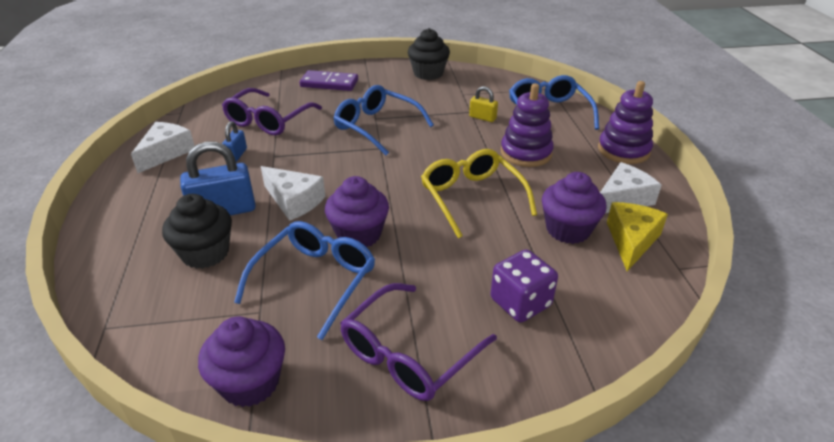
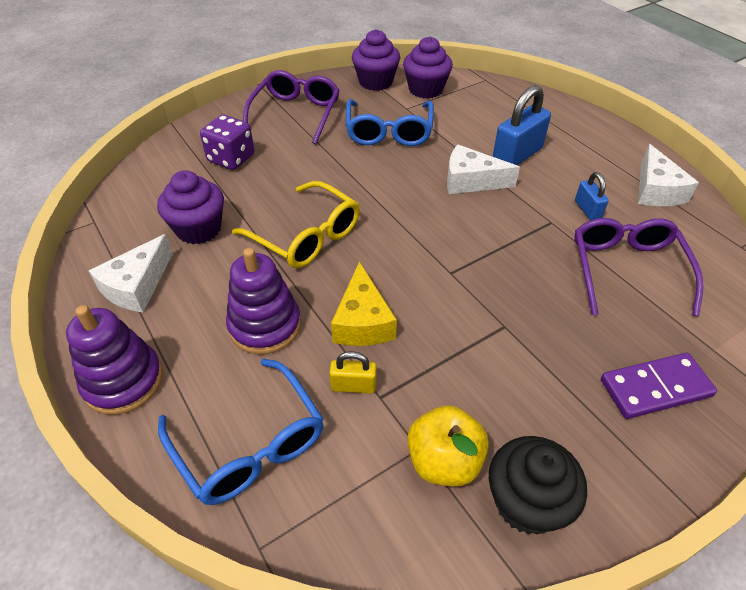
camera: 155 degrees right, 10 degrees up
(205, 253) = (485, 126): black cupcake -> none
(359, 234) = (386, 170): purple cupcake -> purple cupcake (425, 89)
(376, 127) = (487, 308): blue glasses -> none
(454, 88) = (444, 461): none -> yellow apple
(631, 240) = (134, 236): yellow cheese -> yellow cheese (362, 321)

